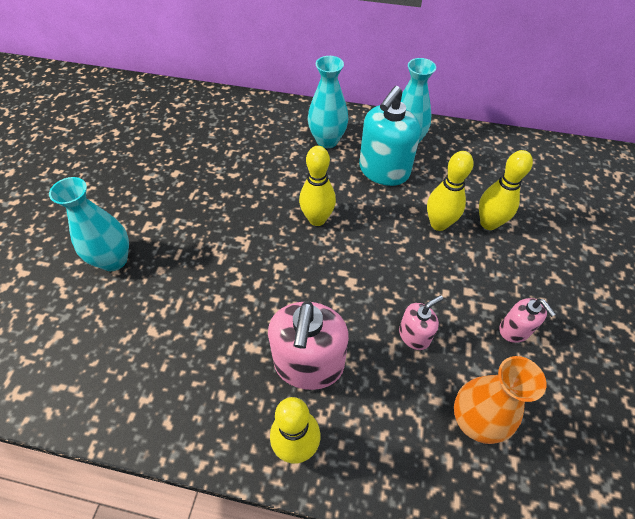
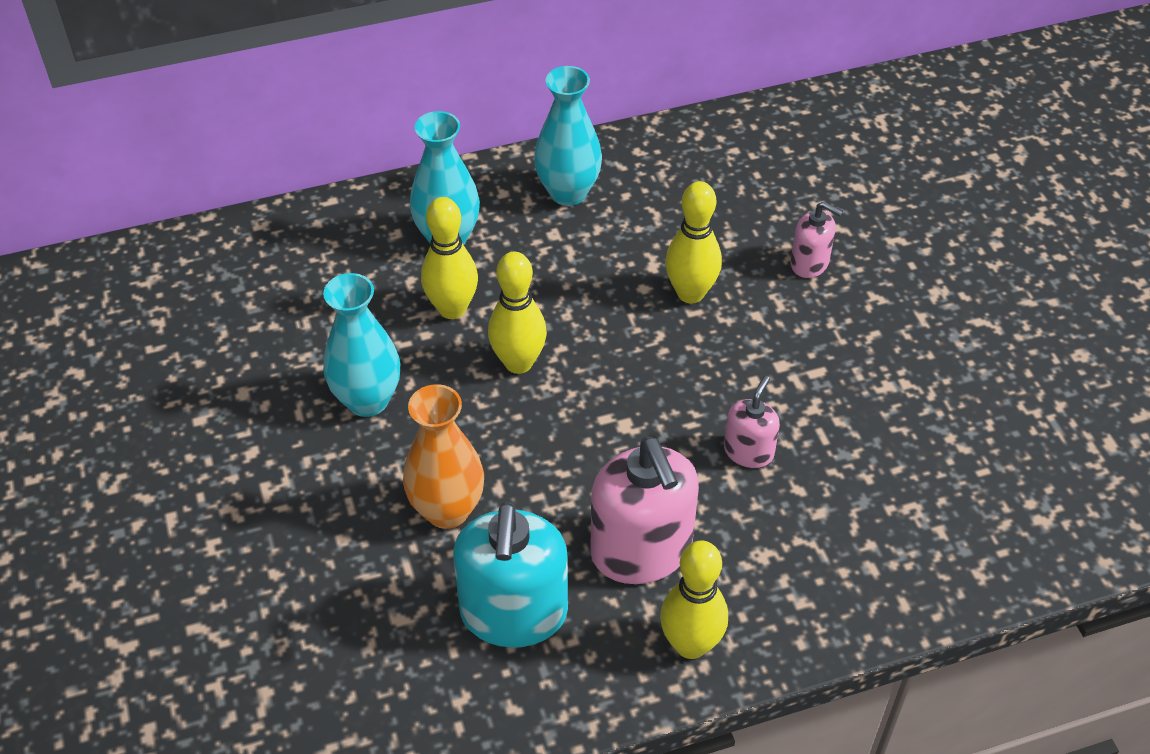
camera: 30 degrees left, 5 degrees down
(114, 260) = (259, 560): turquoise vase -> turquoise vase (367, 400)
(383, 171) = (565, 249): turquoise soap dispenser -> turquoise soap dispenser (513, 613)
(474, 421) = (875, 512): orange vase -> orange vase (447, 510)
(488, 223) = (755, 263): yellow bowling pin -> yellow bowling pin (452, 309)
(514, 330) = (862, 386): pink soap dispenser -> pink soap dispenser (809, 263)

